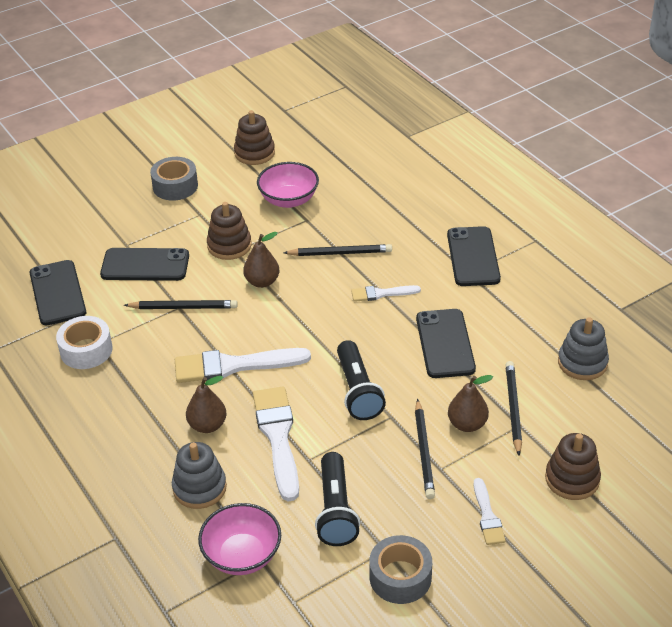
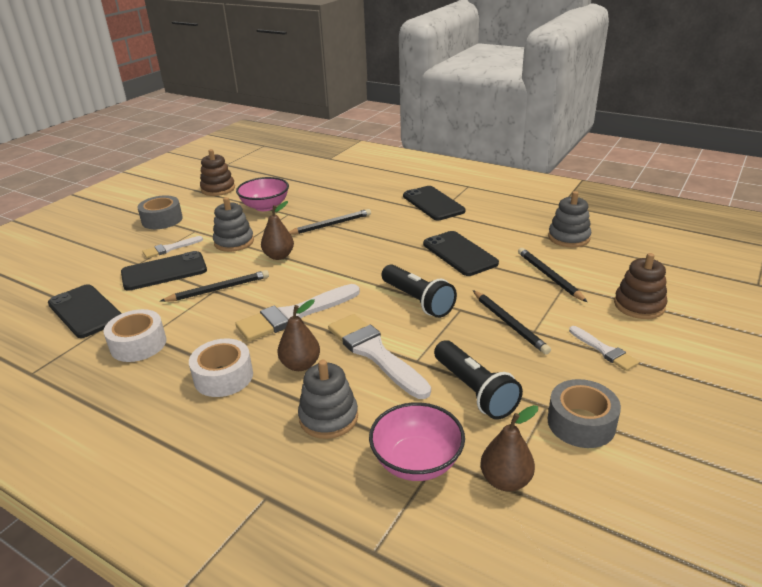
camera: 25 degrees left, 10 degrees down
(138, 413) = (223, 377): none -> white tape
(229, 245) = (234, 242): brown stacking toy -> grey stacking toy
(381, 294) = (383, 239): white brush -> white brush (170, 248)
(467, 424) = (525, 296): brown pear -> brown pear (505, 480)

